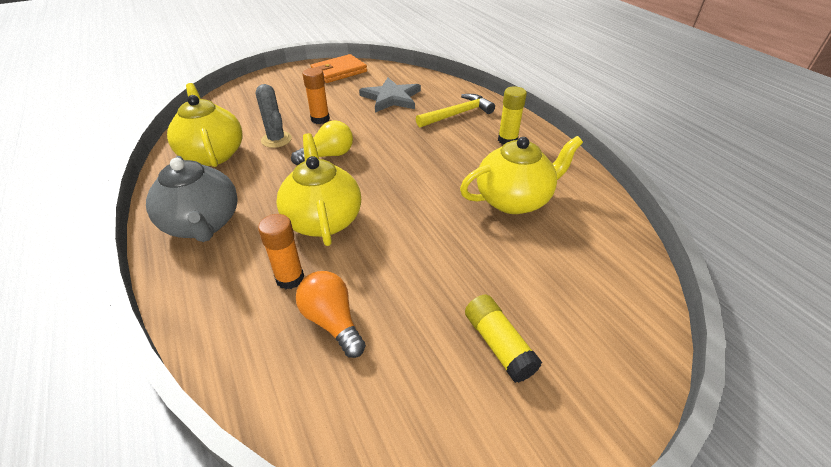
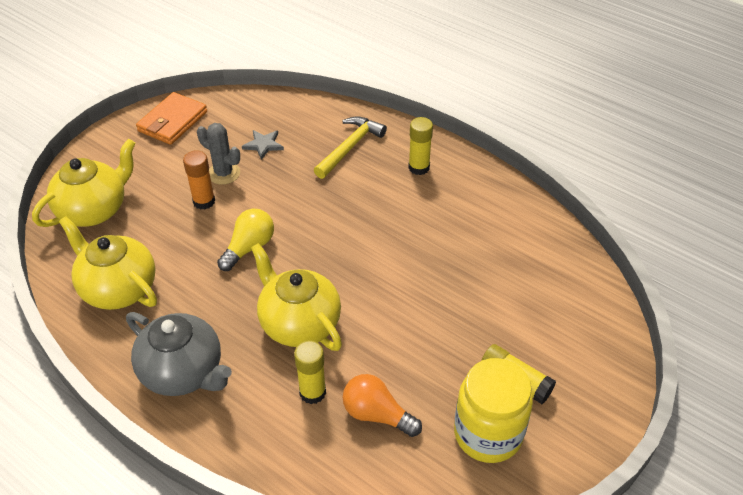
camera: 25 degrees left, 5 degrees up
(276, 139) = (175, 245): grey cactus -> grey cactus (223, 173)
(290, 278) = (312, 392): orange glue stick -> yellow glue stick
(391, 98) = (263, 145): grey star -> grey star, size x0.55
(434, 390) = (488, 434): none -> yellow jar
(514, 200) = (460, 238): yellow teapot -> yellow teapot (94, 210)

